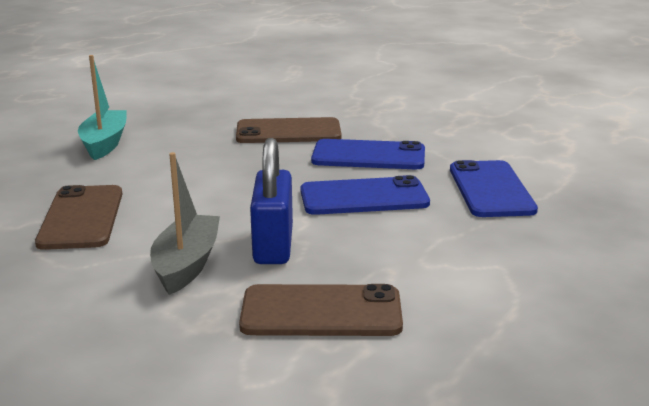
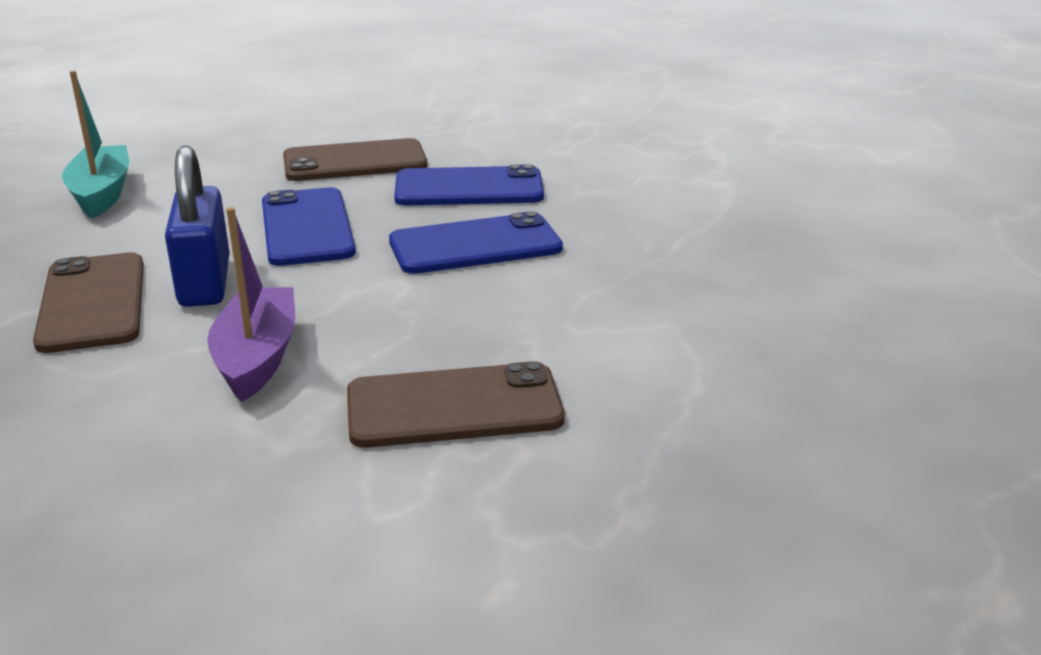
camera: 10 degrees left, 5 degrees up
(187, 265) = (257, 357): grey boat -> purple boat
(273, 245) = (369, 320): blue padlock -> blue padlock (204, 282)
(491, 189) = (636, 223): blue phone -> blue phone (307, 227)

